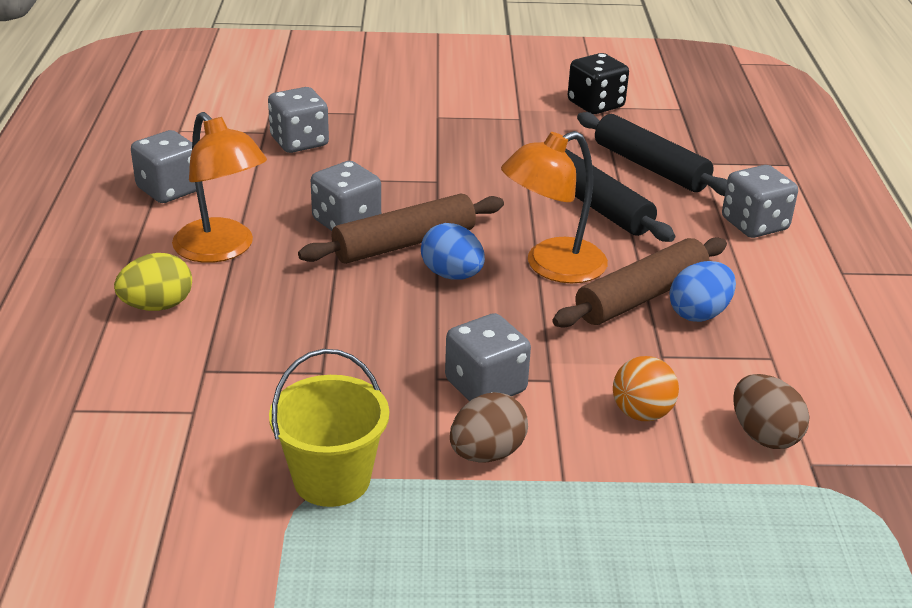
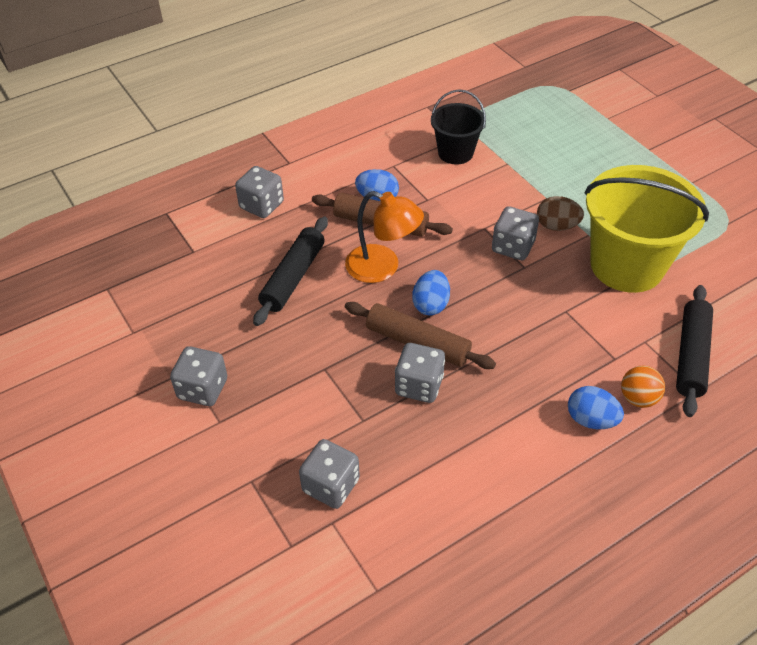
camera: 120 degrees left, 15 degrees up
(157, 306) = (591, 420): yellow egg -> blue egg
(169, 190) = (469, 519): grey dice -> grey dice (203, 389)
(222, 249) = (508, 430): orange lamp -> none
(332, 479) = (627, 265): yellow bucket -> yellow bucket, size x1.82
(595, 105) = (131, 336): black dice -> none
(641, 413) = (478, 191): orange ball -> orange ball (638, 398)
(650, 167) = (218, 271): black rolling pin -> black rolling pin (691, 355)
(764, 435) = (455, 153): brown egg -> black bucket

